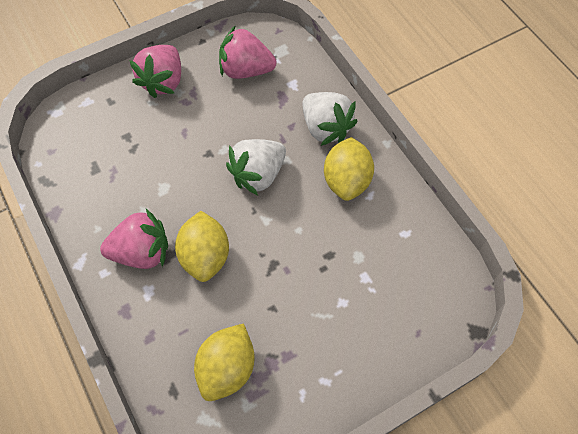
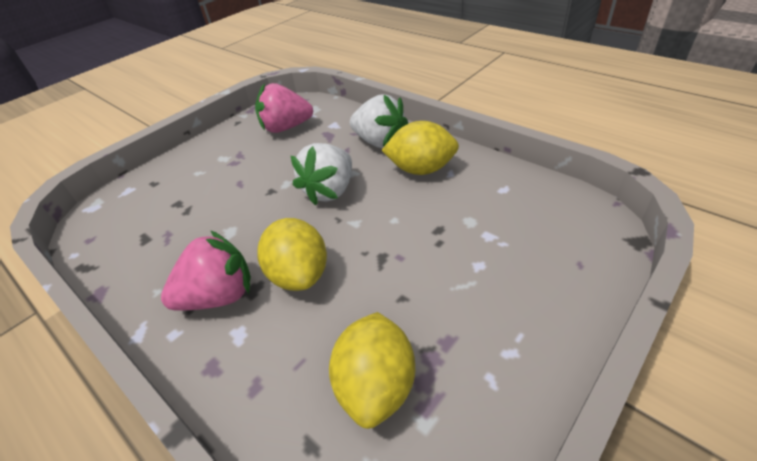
camera: 15 degrees left, 20 degrees down
(163, 81) = (207, 155): pink strawberry -> none
(346, 180) = (421, 169): yellow lemon -> yellow lemon turned 75 degrees counterclockwise

